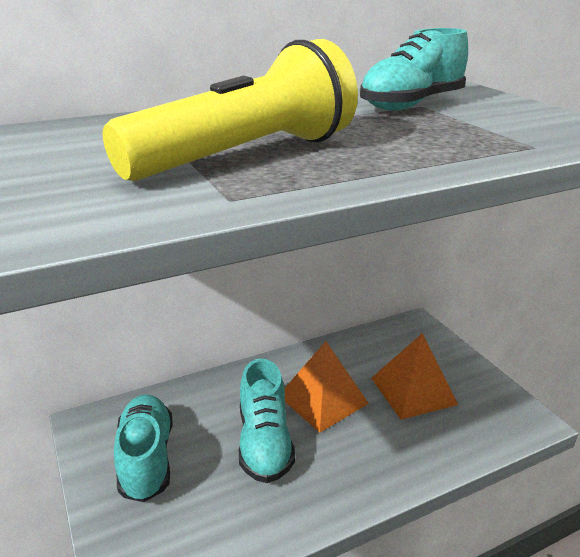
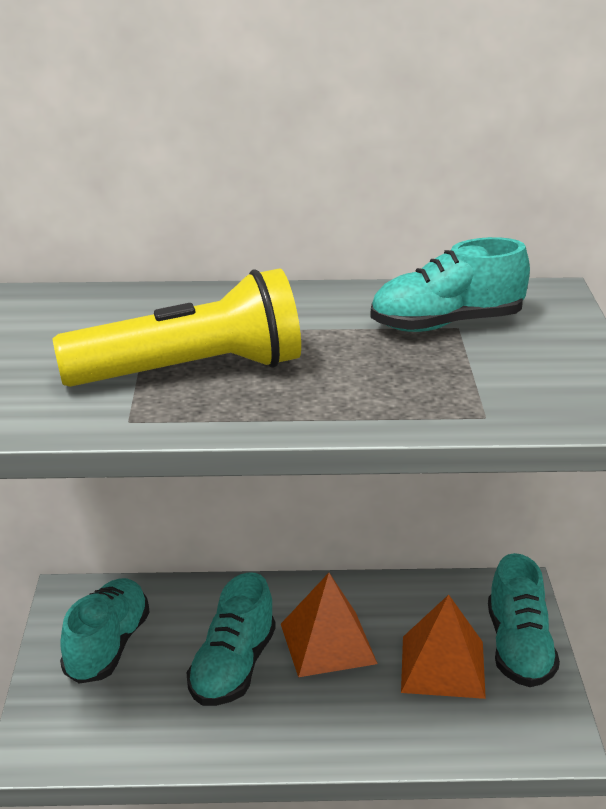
camera: 25 degrees right, 0 degrees up
(450, 363) = (519, 648): none -> turquoise shoe

